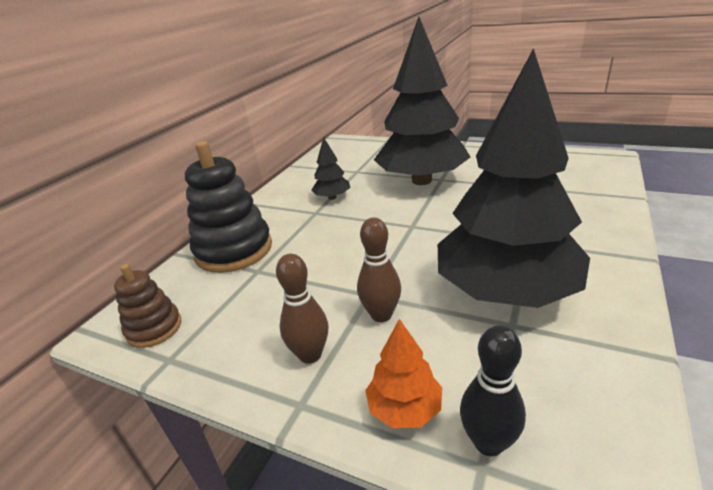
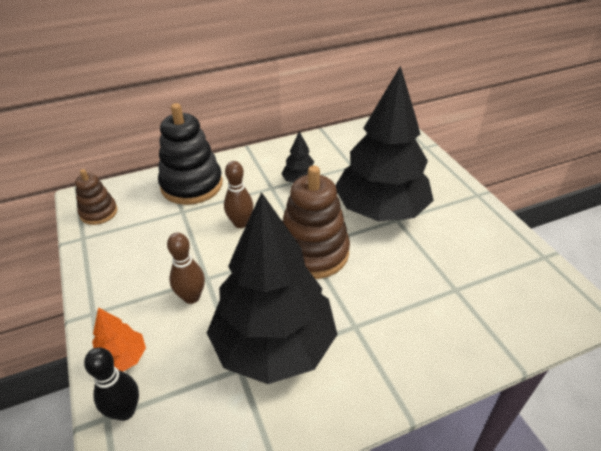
camera: 40 degrees right, 10 degrees up
(310, 354) = (131, 290): brown bowling pin -> brown bowling pin (240, 223)
(422, 226) = (313, 252): none -> brown stacking toy

